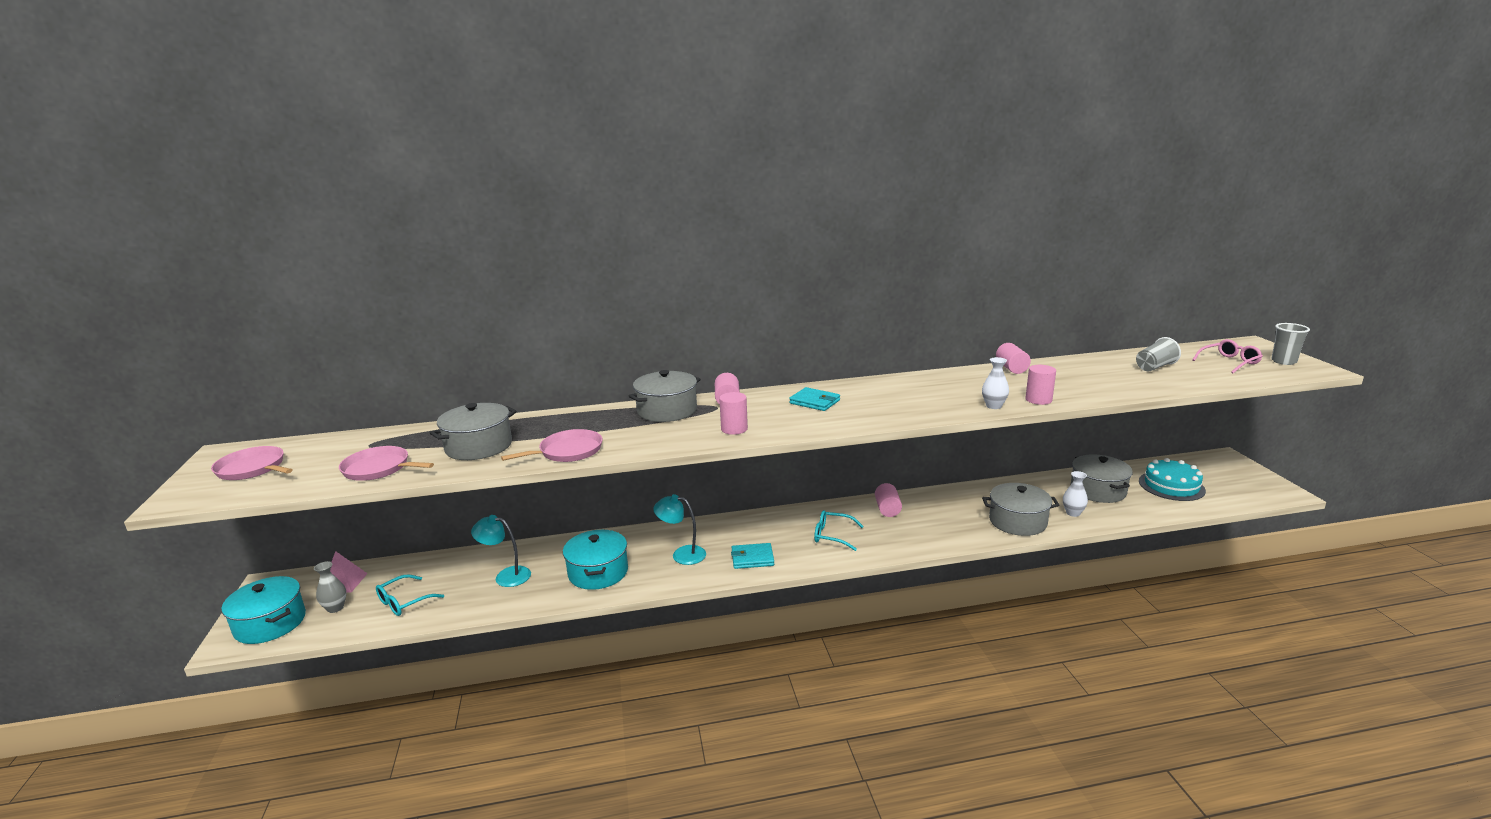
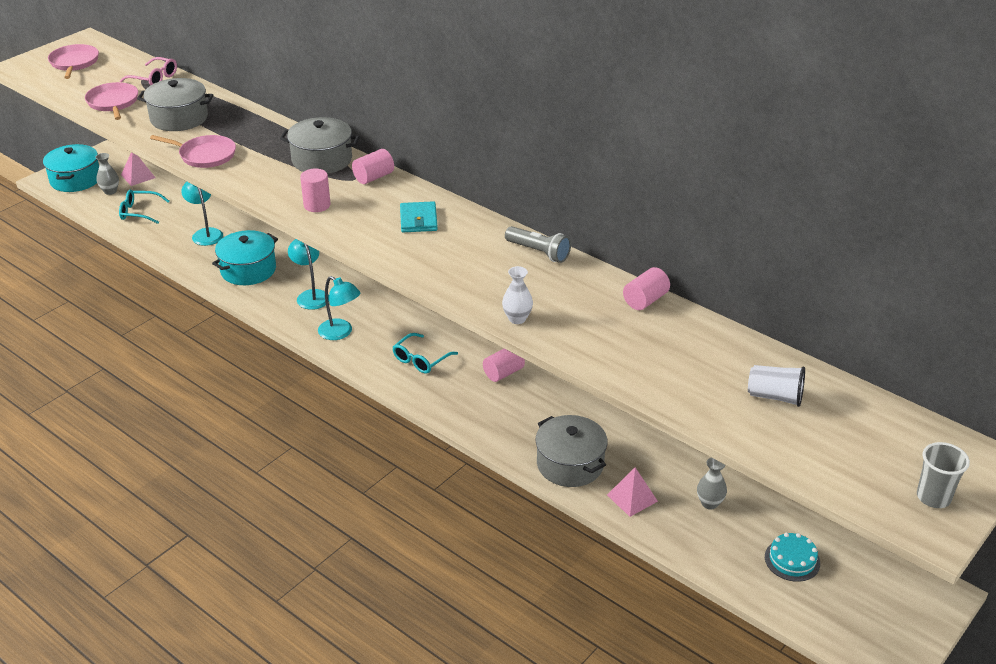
camera: 50 degrees right, 15 degrees up
(752, 558) = (340, 333): turquoise wallet -> turquoise lamp
(832, 535) = (421, 360): turquoise glasses -> turquoise glasses turned 120 degrees counterclockwise
(914, 379) = (539, 252): none -> grey flashlight
(1038, 400) = (566, 341): pink cylinder -> none
(1073, 513) = (632, 498): white vase -> pink pyramid
(1098, 490) = (709, 503): grey pot -> grey vase
(1154, 367) = (775, 397): grey cup -> white cup
(1171, 486) = (792, 560): turquoise cake -> turquoise cake, size x0.65
(1229, 362) = (870, 452): pink glasses -> pink glasses (154, 78)

